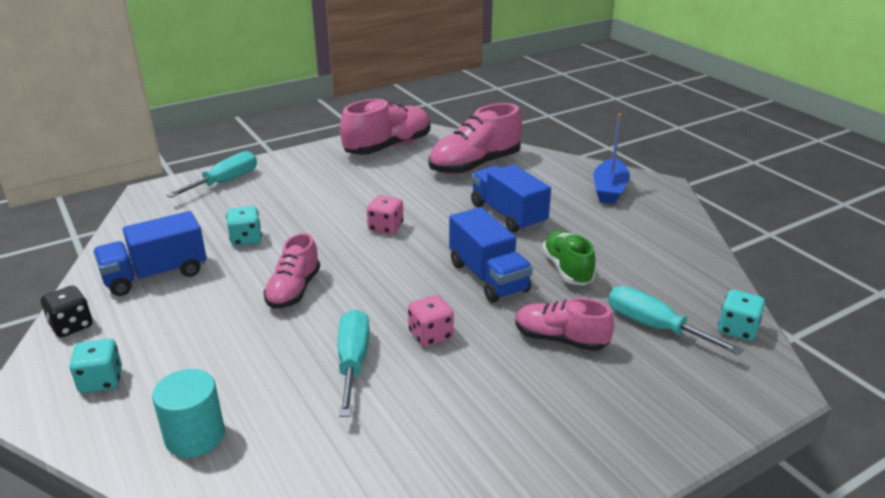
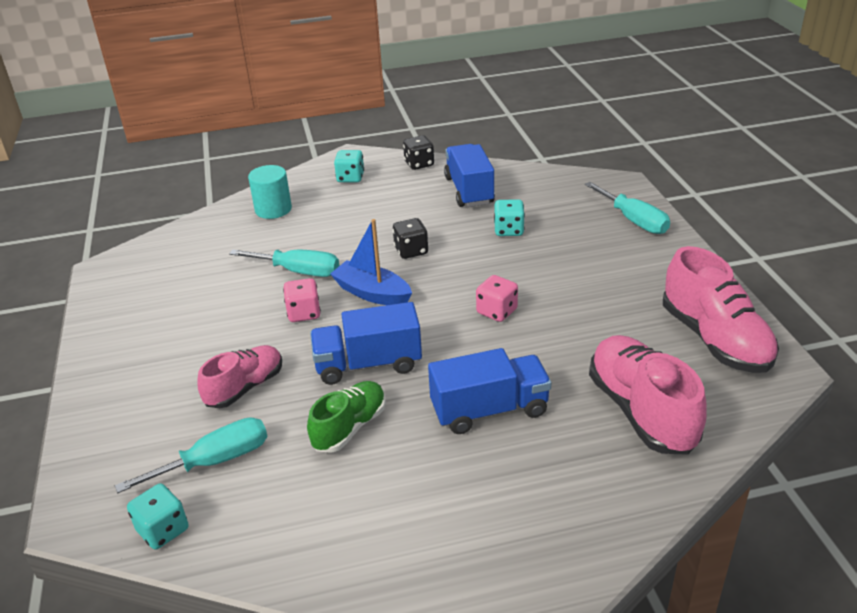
camera: 110 degrees right, 5 degrees up
(294, 290) = (411, 251): pink shoe -> black dice
(567, 269) = (350, 427): green shoe -> green shoe turned 60 degrees counterclockwise
(609, 190) = (524, 540): blue boat -> blue boat (372, 293)

